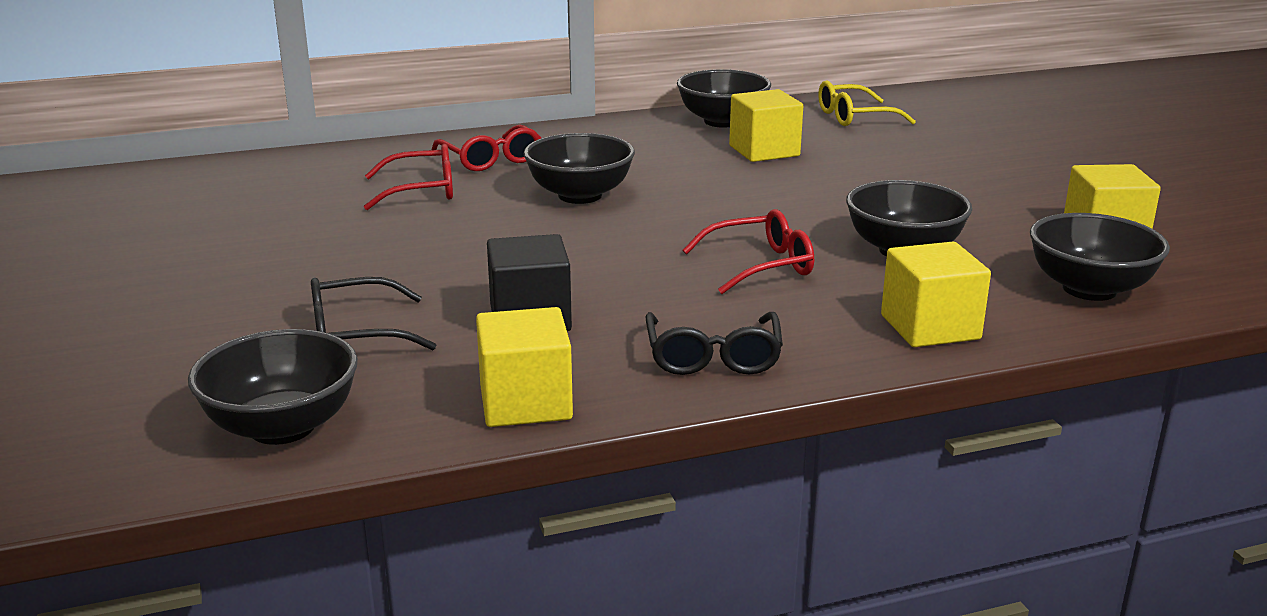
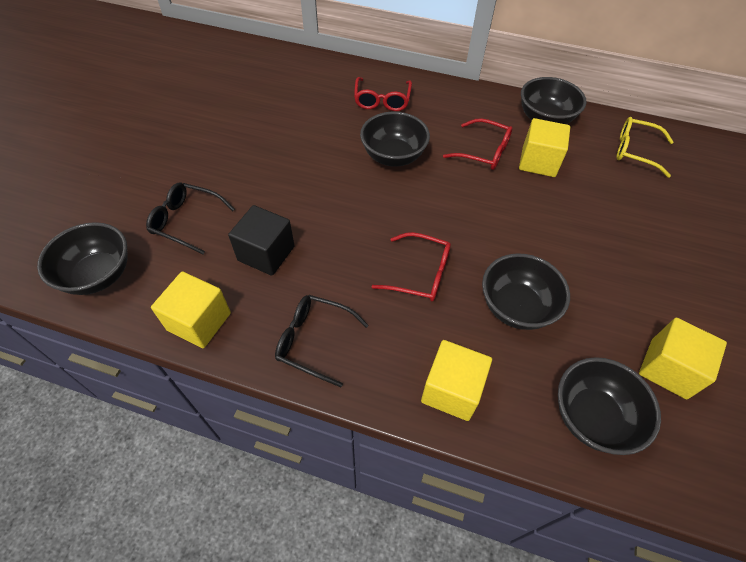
camera: 35 degrees right, 30 degrees up
(422, 191) = (323, 114): red glasses -> red glasses (484, 152)
(713, 357) = (314, 341): black glasses -> black glasses turned 75 degrees clockwise

